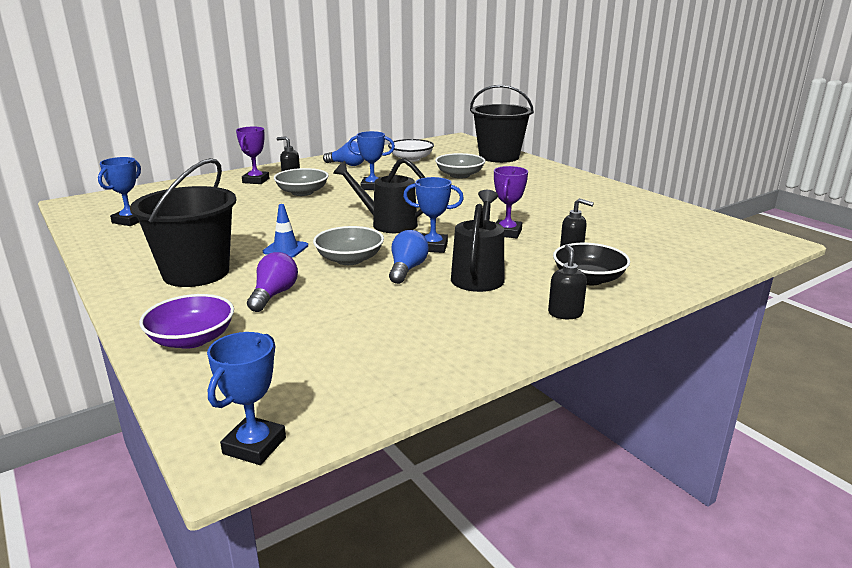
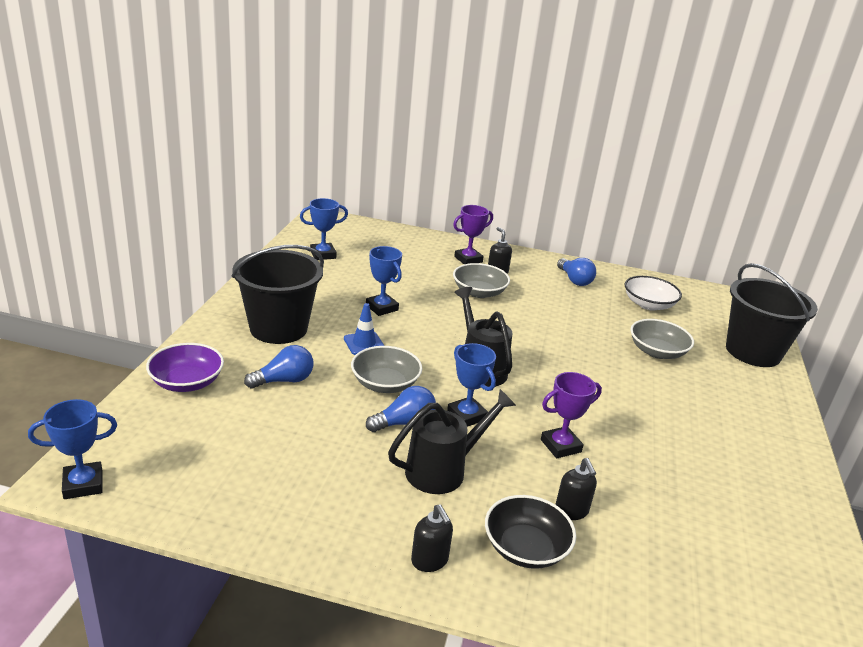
camera: 45 degrees right, 5 degrees up
(274, 295) = (284, 380): purple light bulb -> blue light bulb
(372, 187) = (546, 319): blue trophy -> blue trophy (382, 308)
(565, 313) = (430, 561): black soap dispenser -> black soap dispenser turned 105 degrees clockwise

